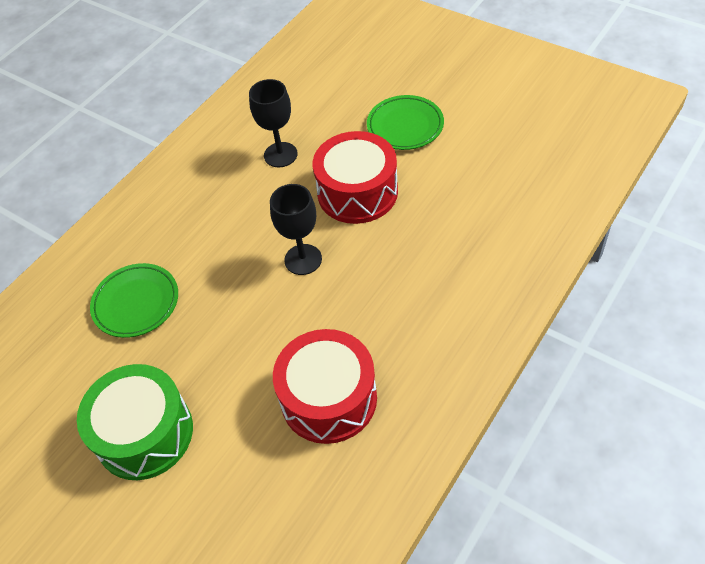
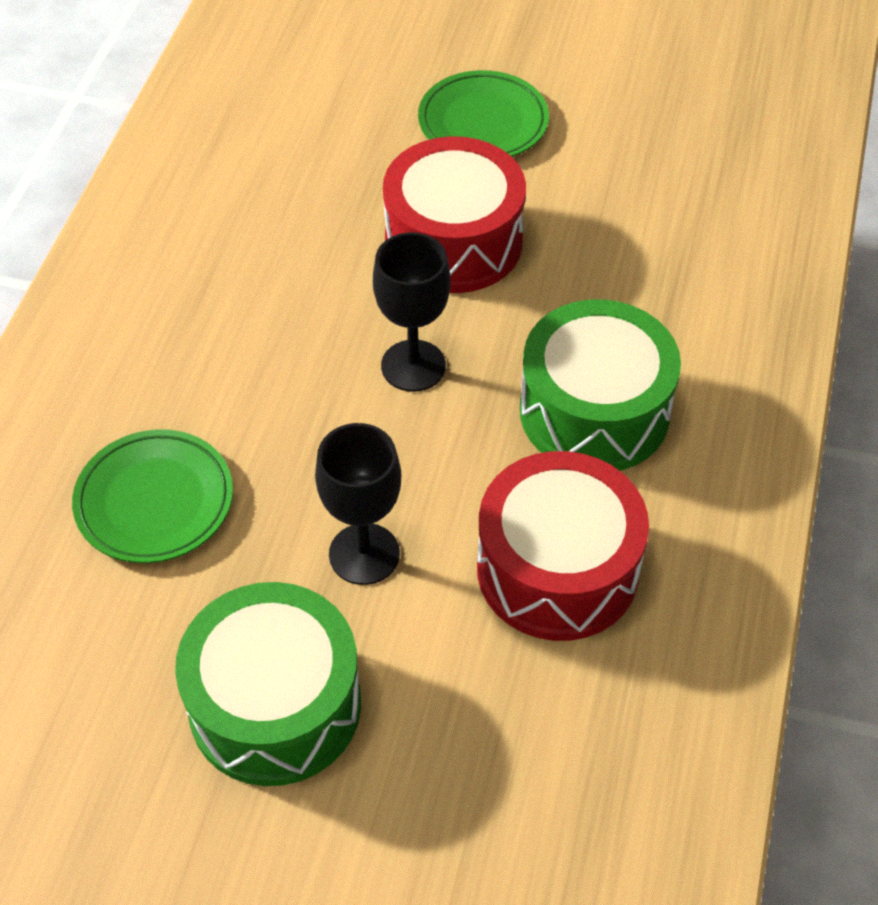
camera: 25 degrees left, 0 degrees up
(280, 155) = (294, 206): black goblet -> black goblet (364, 554)
(392, 310) = (594, 411): none -> green drum

